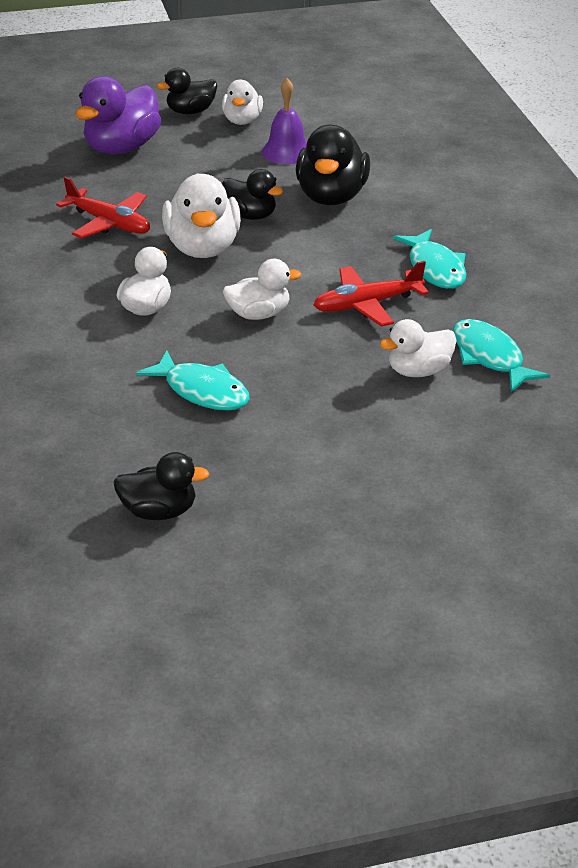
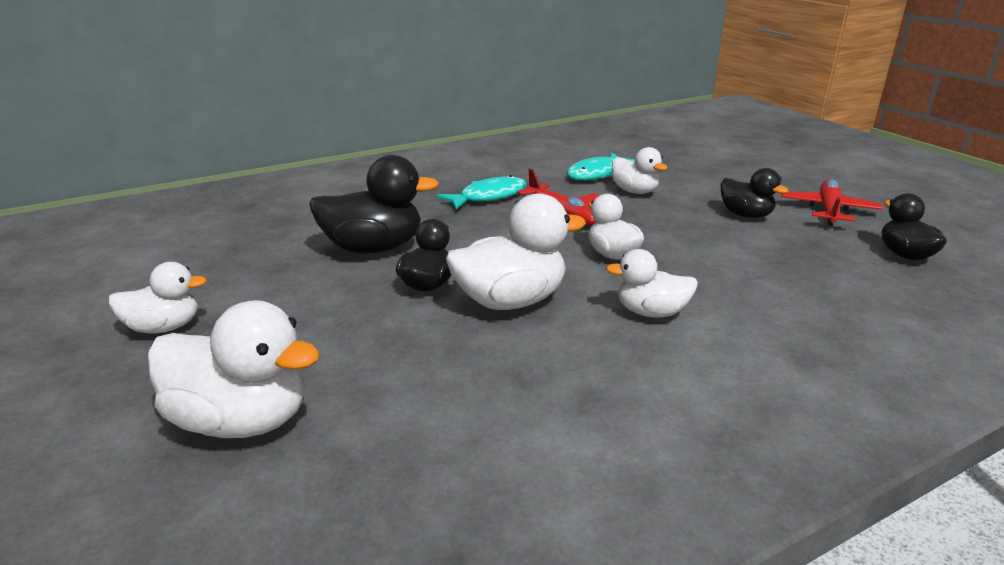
camera: 105 degrees left, 10 degrees down
(109, 223) = (483, 379): red plane -> red plane (828, 210)
(122, 148) = (242, 420): purple duck -> white duck
(191, 111) = (115, 377): black duck -> black duck (745, 215)
(202, 391) = (748, 262): turquoise fish -> none
(287, 151) = (265, 284): purple bell -> none

